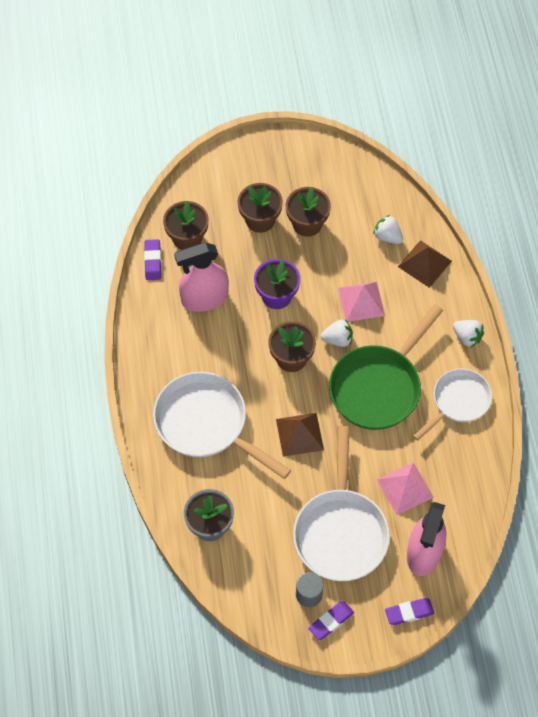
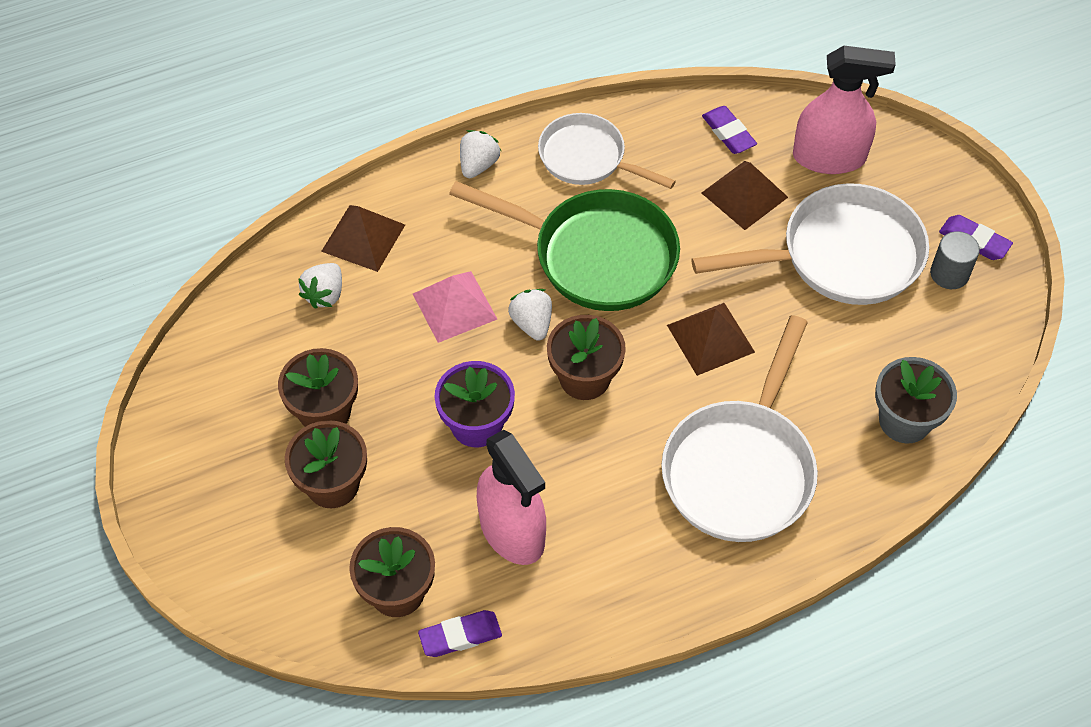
camera: 105 degrees left, 5 degrees down
(405, 488) = (744, 195): pink pyramid -> brown pyramid
(409, 612) = (919, 158): purple eraser -> purple eraser (728, 133)

